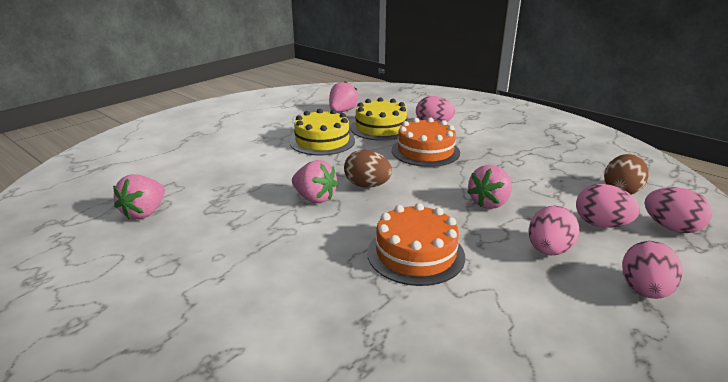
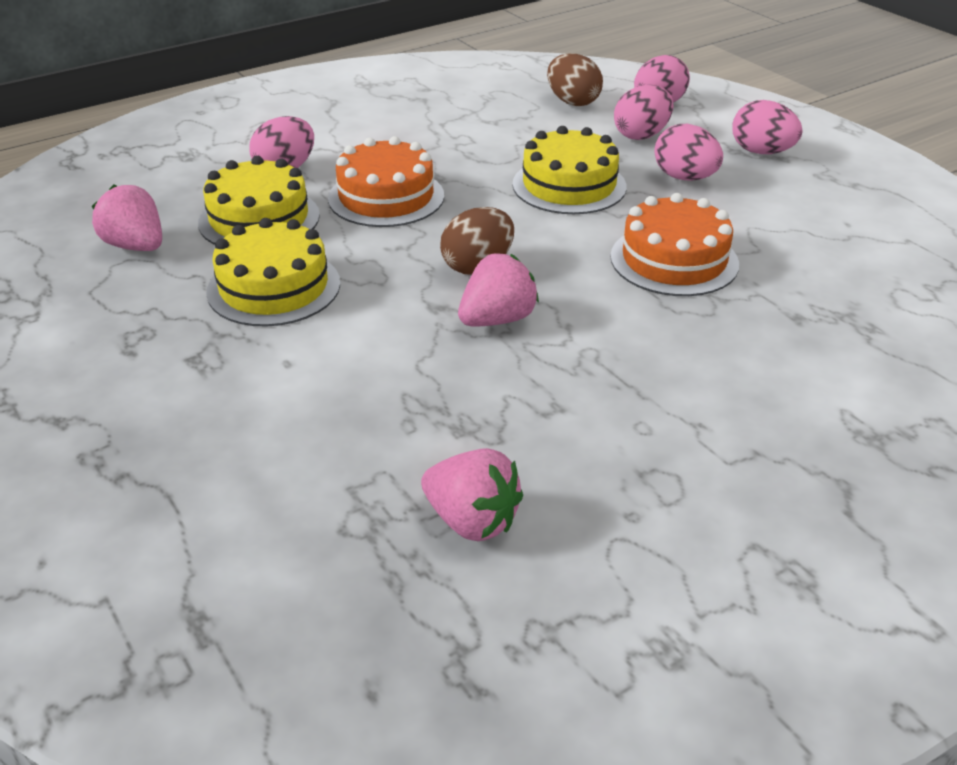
camera: 75 degrees left, 10 degrees up
(489, 203) = (569, 185): pink strawberry -> yellow cake

